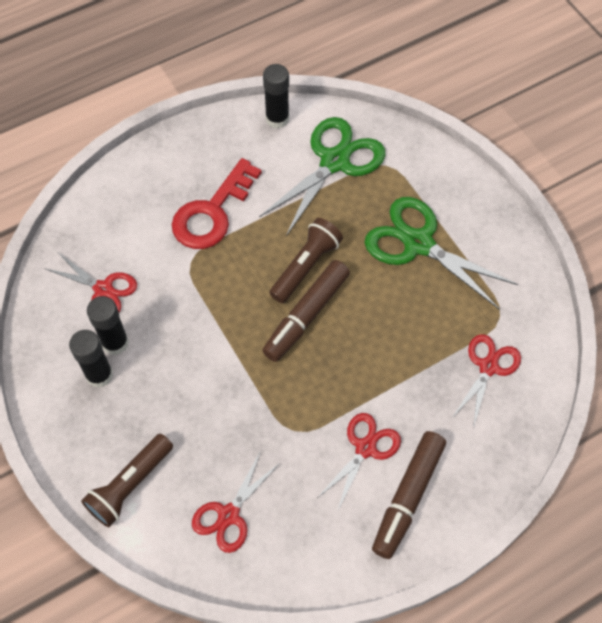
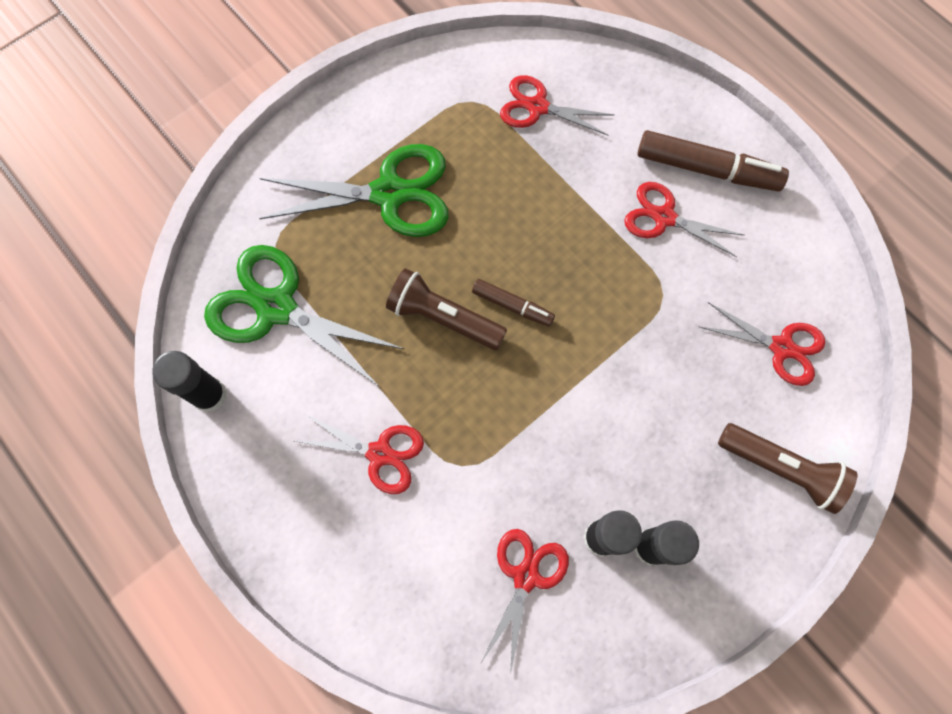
camera: 100 degrees left, 10 degrees up
(212, 212) = (379, 453): red key -> red scissors
(306, 315) = (512, 305): brown marker -> brown marker, size x0.56
(418, 243) = (389, 193): green scissors -> green scissors turned 120 degrees counterclockwise

